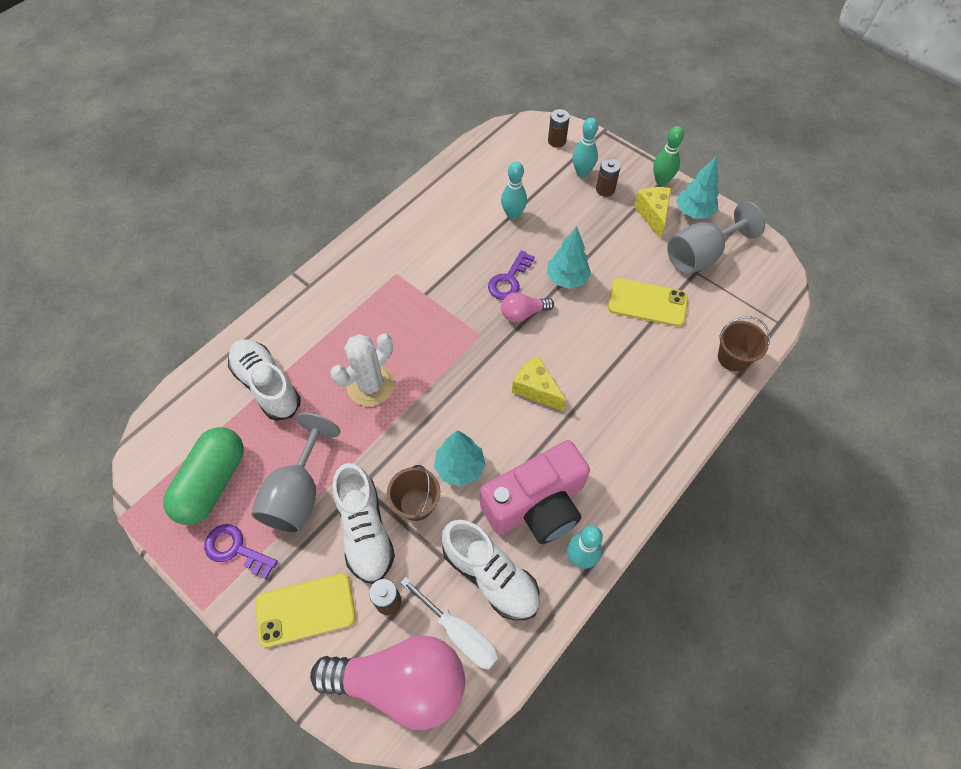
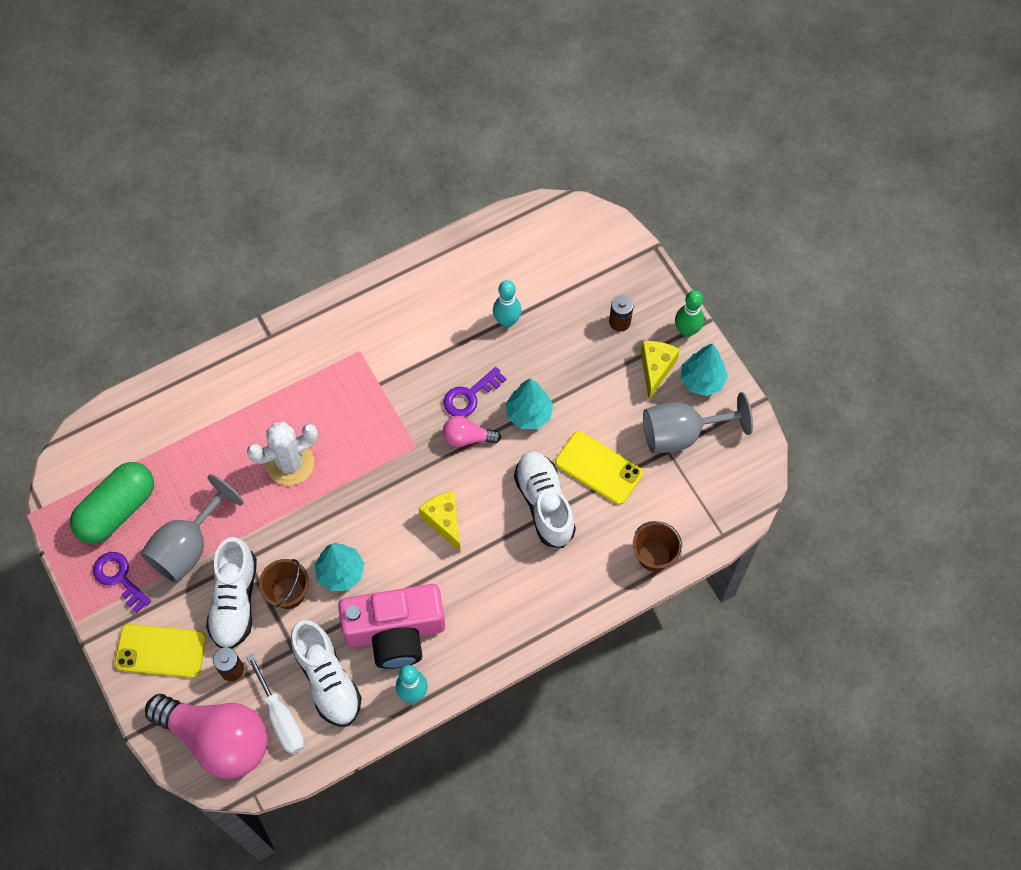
camera: 20 degrees right, 5 degrees up
(267, 385) = (195, 431): white shoe -> white shoe (544, 503)
(556, 141) = (596, 243): brown battery -> none
(582, 172) = (605, 292): turquoise bowling pin -> none

